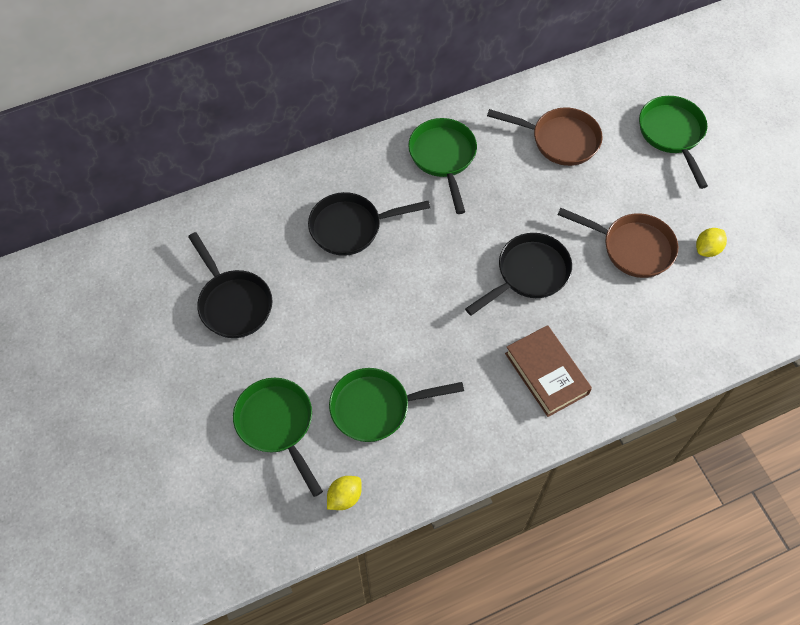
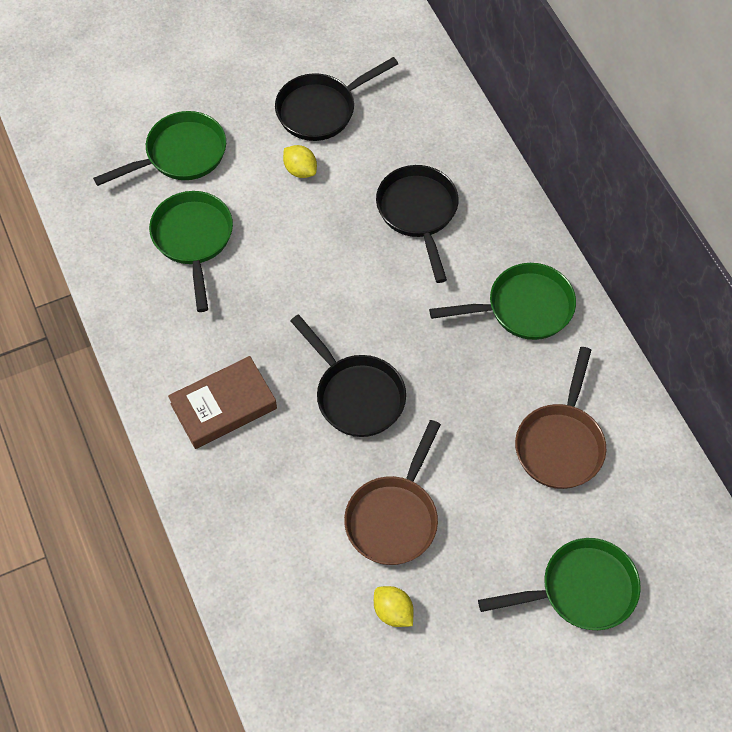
camera: 90 degrees right, 0 degrees up
(344, 497) = (98, 214): yellow lemon -> yellow lemon (300, 170)

